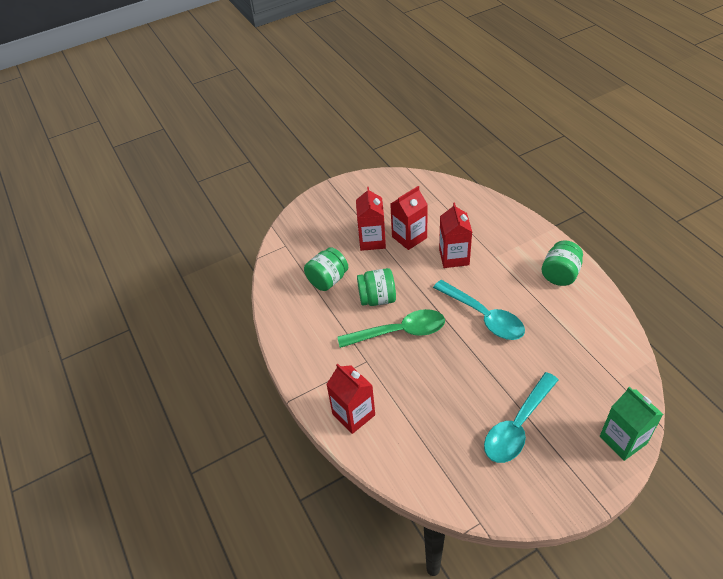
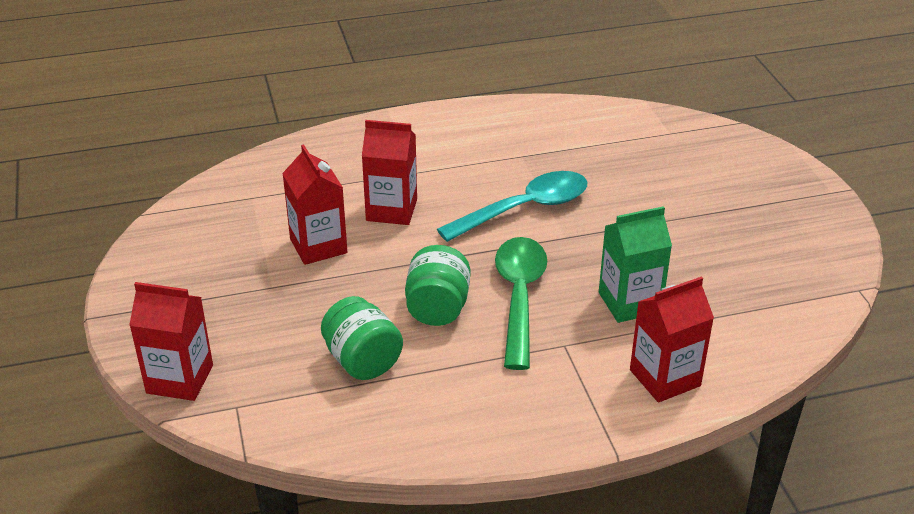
camera: 80 degrees left, 10 degrees down
(372, 240) = (298, 289): red carton -> red carton (180, 379)
(517, 426) = (720, 224): turquoise spoon -> none
(560, 274) = (478, 127): green jar -> none
(623, 440) = (755, 152): green carton -> green carton (629, 302)

